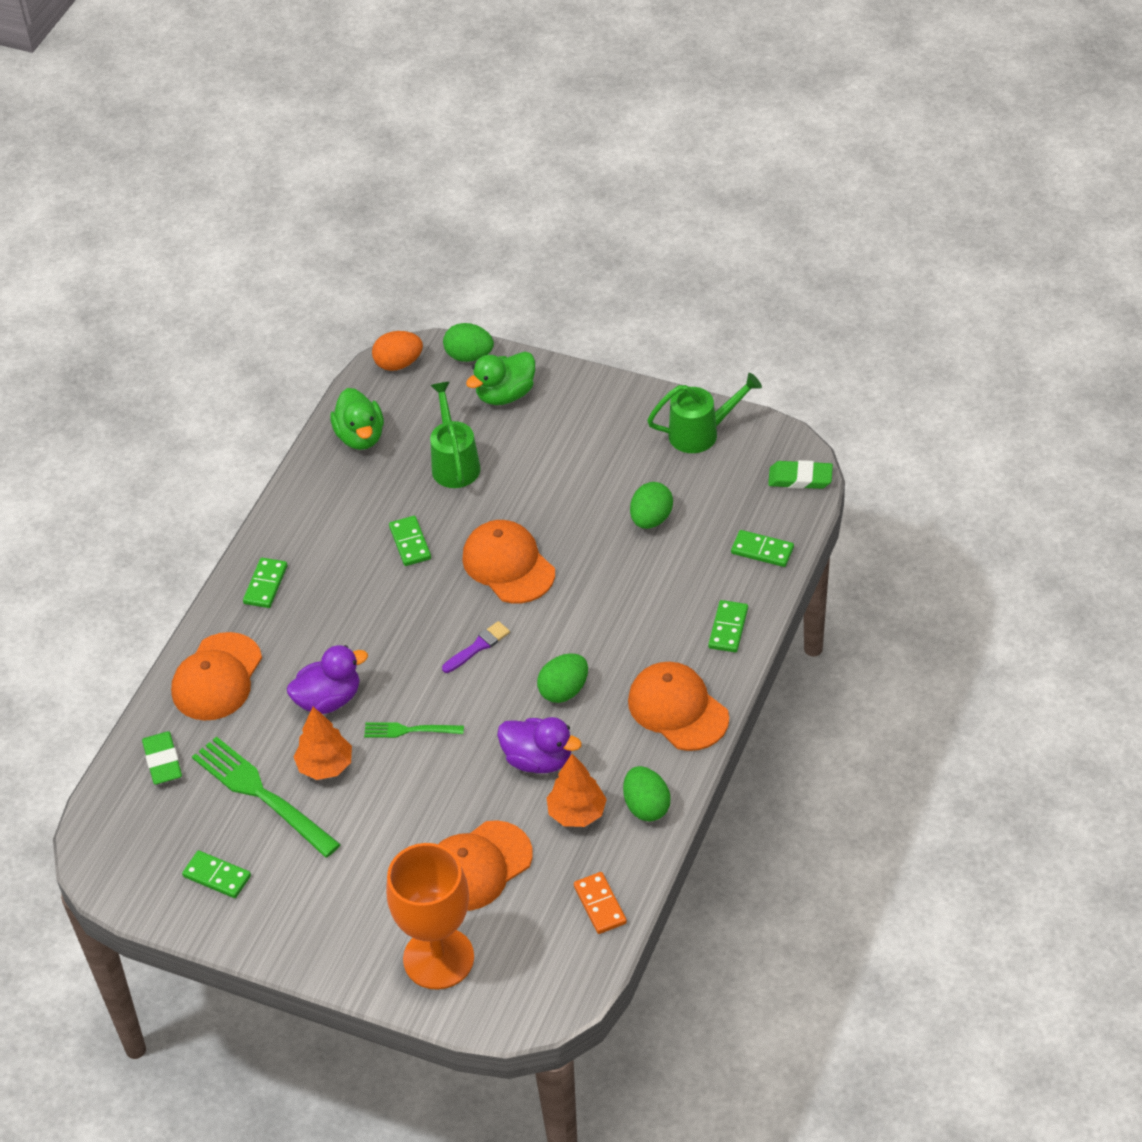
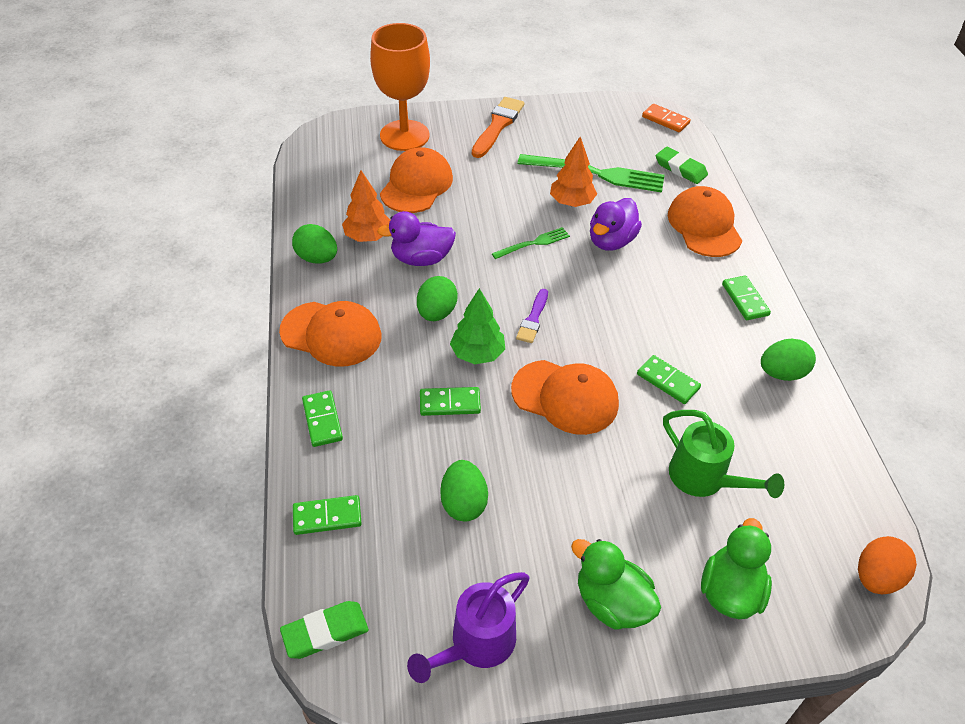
camera: 145 degrees right, 0 degrees up
(217, 876) = (579, 128): green domino -> green domino (450, 403)
(312, 924) = (497, 126): none -> orange brush
(360, 436) = (818, 467): green duck -> green duck (611, 602)
(469, 356) = (816, 628): green egg -> green egg (781, 373)
(554, 633) = (477, 354): none -> green tree
(600, 904) = (316, 193): orange domino -> orange domino (665, 120)
(701, 433) = (476, 644): green watering can -> purple watering can

